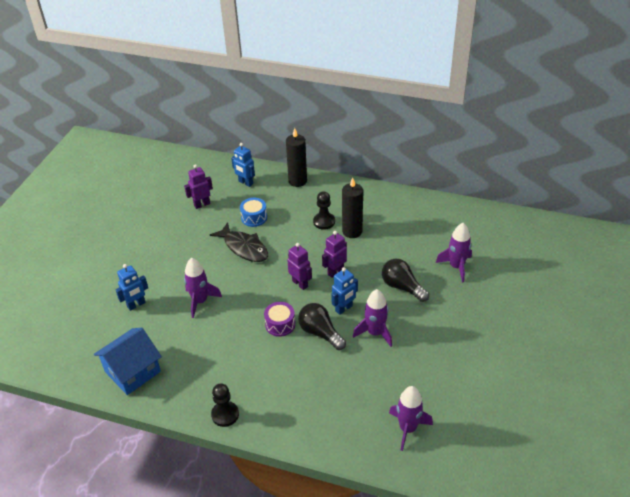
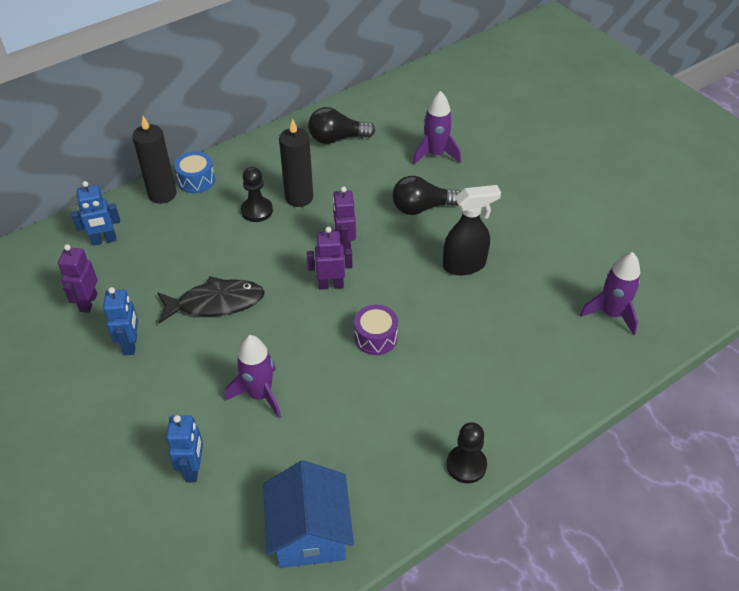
camera: 55 degrees left, 5 degrees up
(254, 218) = (175, 266): blue drum -> blue drum (196, 180)
(320, 333) = (422, 309): black light bulb -> black light bulb (337, 138)
(344, 308) = (406, 270): blue robot -> blue robot (131, 344)
(375, 333) = (465, 265): purple rocket -> black spray bottle

